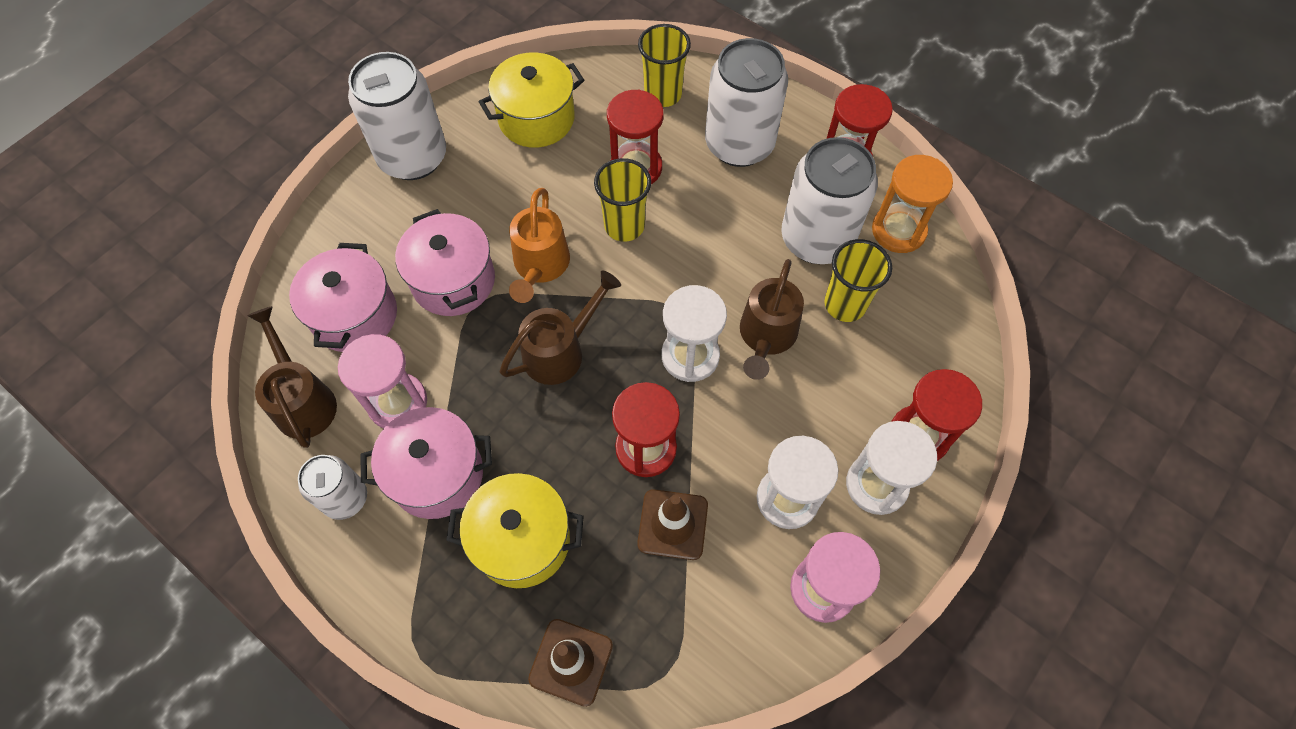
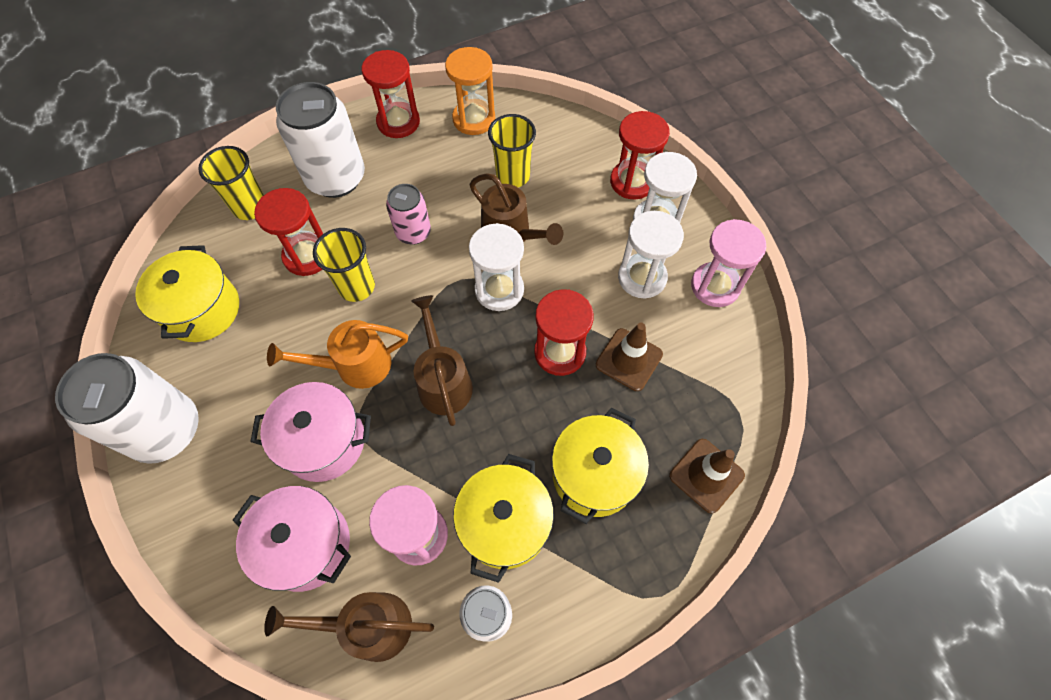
camera: 65 degrees left, 0 degrees up
(437, 474) = (505, 523): pink pot -> yellow pot
(540, 267) = (354, 365): orange watering can -> orange watering can turned 135 degrees clockwise
(714, 244) = (413, 232): none -> pink can
(816, 239) = (450, 168): white can -> none

